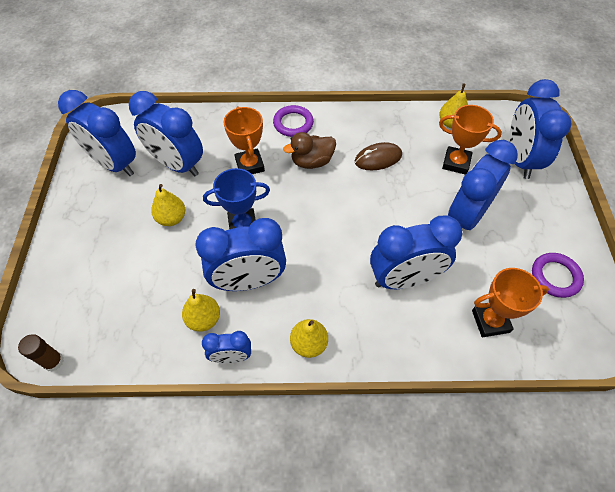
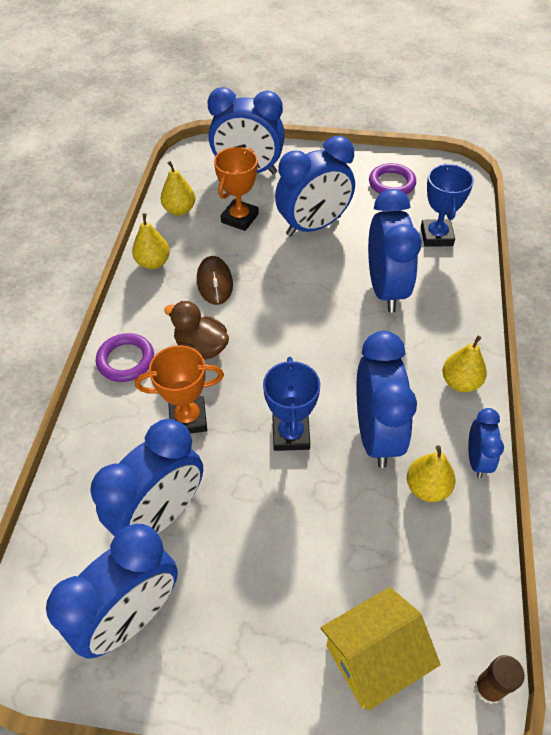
camera: 80 degrees left, 5 degrees down
(80, 290) = (374, 657): none -> yellow house
(171, 218) = (263, 524): yellow pear -> yellow pear (153, 262)
(312, 162) = (201, 348): brown duck -> brown duck turned 135 degrees clockwise
(466, 216) = (313, 226): blue clock -> blue clock turned 75 degrees counterclockwise
(490, 321) = (436, 236): orange trophy -> blue trophy

